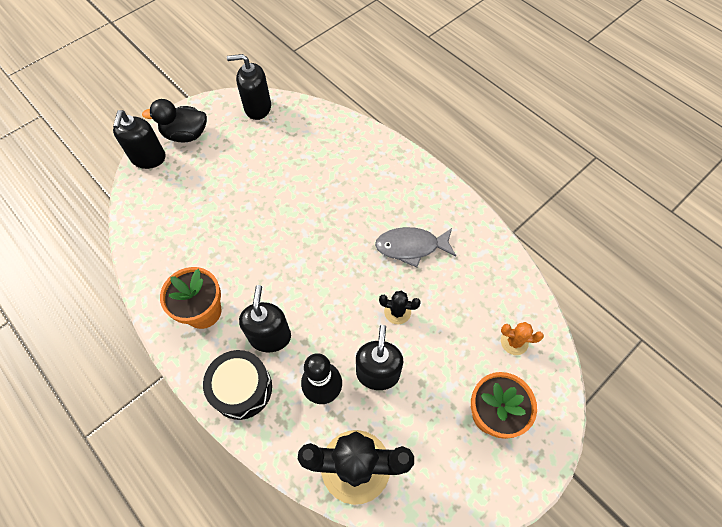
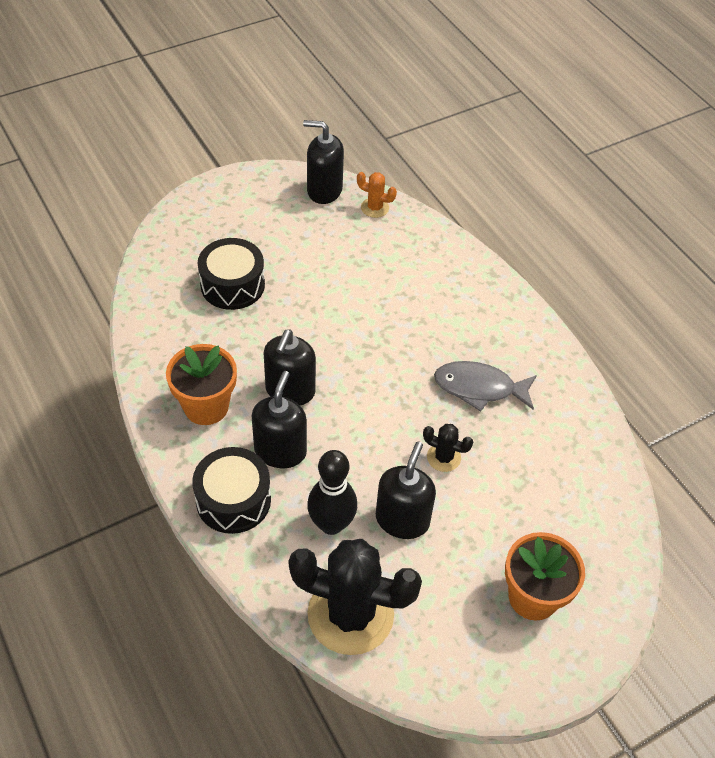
camera: 10 degrees right, 10 degrees down
(148, 158) = (177, 222): black soap dispenser -> black soap dispenser (290, 391)
(186, 135) = (228, 204): black duck -> none
(203, 202) = (232, 285): none -> black drum
(514, 342) = (583, 523): orange cactus -> orange cactus (375, 208)

